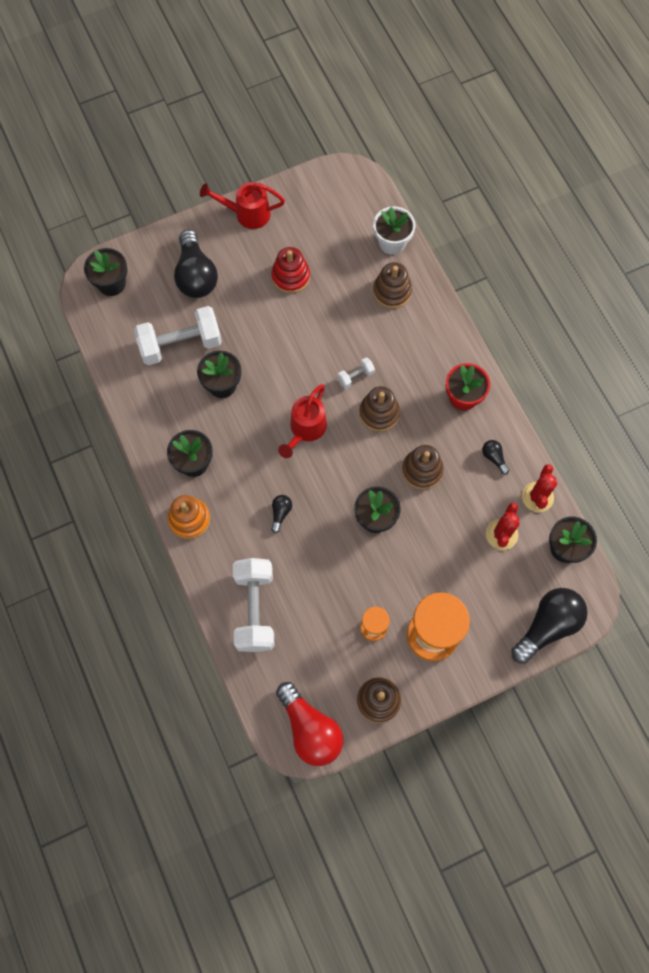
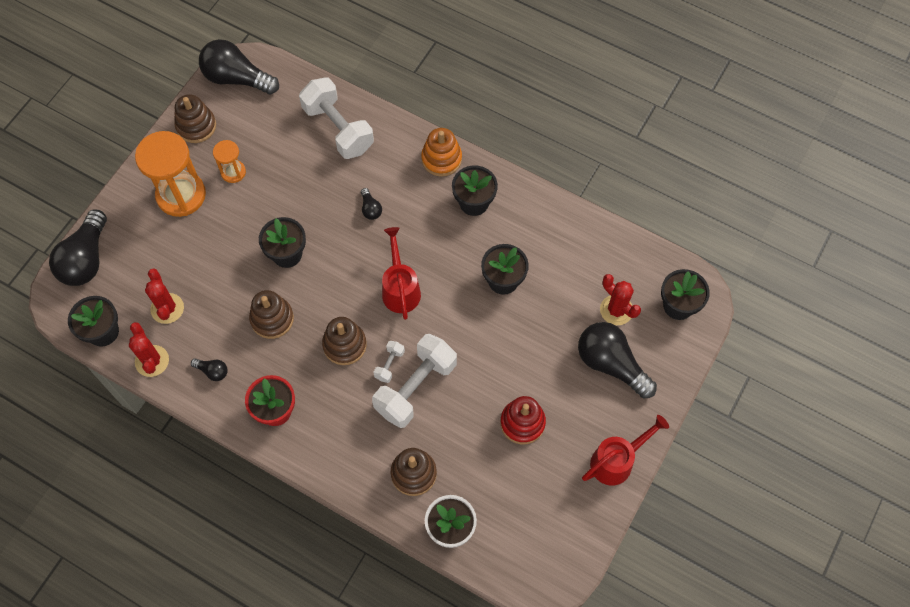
camera: 145 degrees right, 5 degrees down
(158, 309) = (616, 310): none -> red cactus
(180, 344) = (569, 291): white dumbbell -> white dumbbell (416, 387)
(310, 729) = (237, 78): red light bulb -> black light bulb

